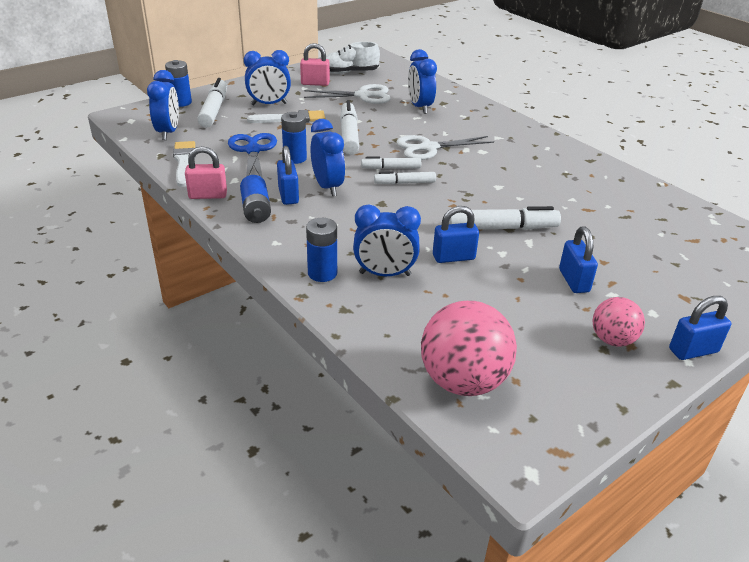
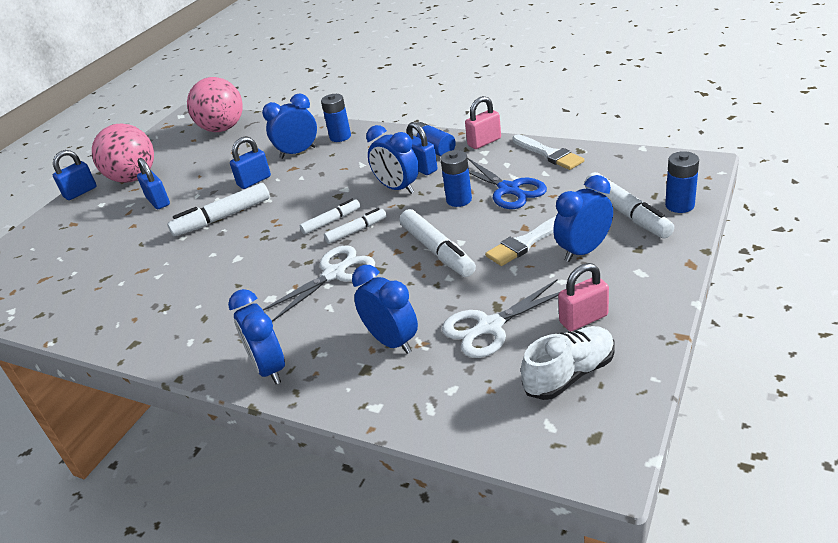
camera: 160 degrees right, 0 degrees up
(168, 132) = (617, 170): blue clock -> blue clock (269, 368)
(612, 340) = (133, 178): pink ball -> pink ball, size x1.75

